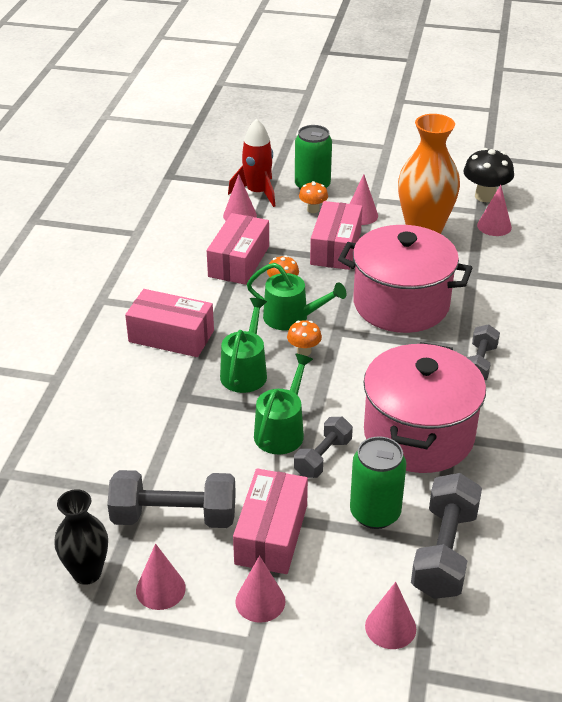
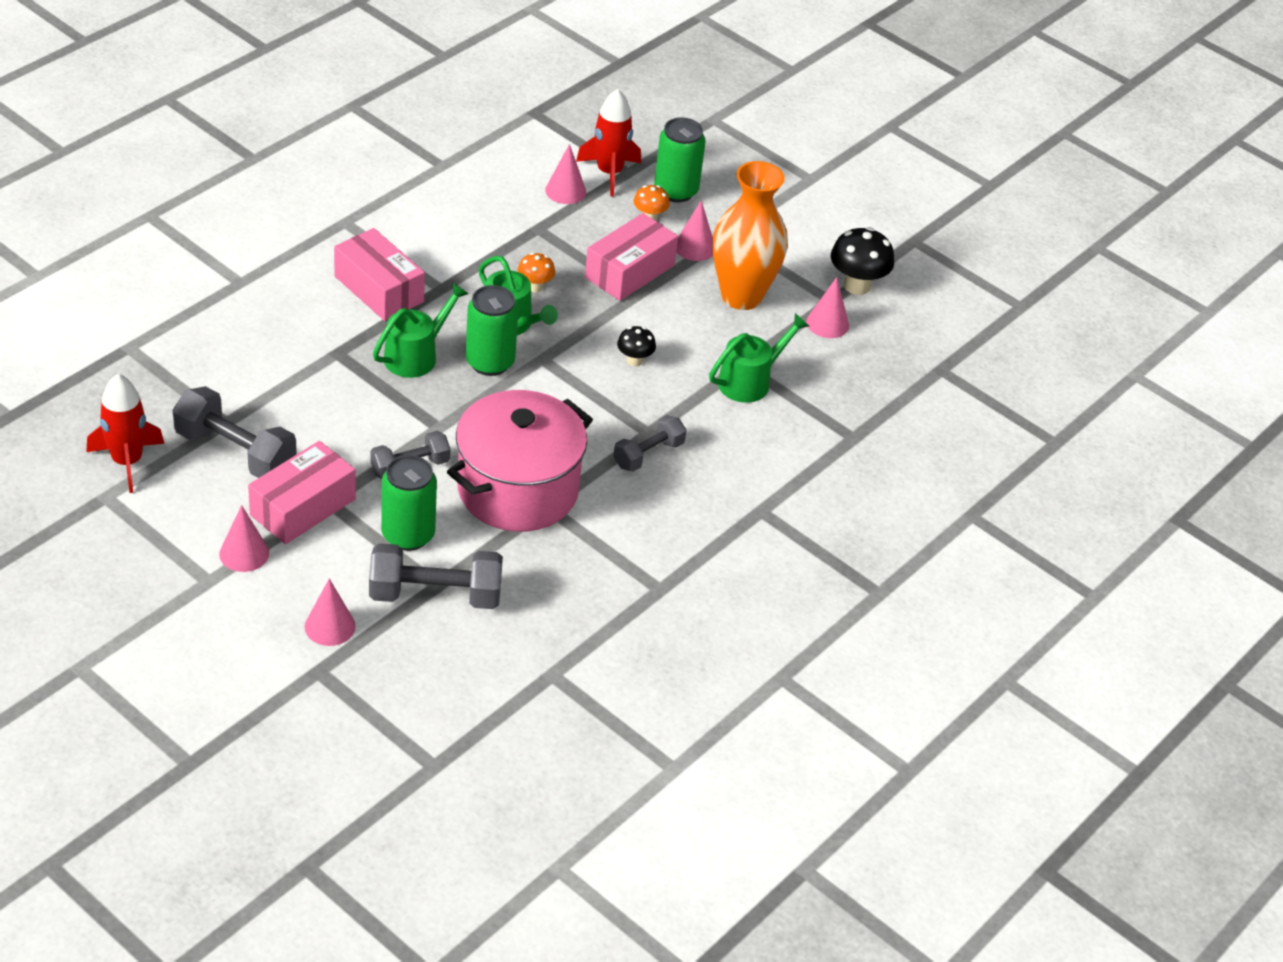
camera: 25 degrees right, 5 degrees up
(87, 573) = (127, 461): black vase -> red rocket
(160, 589) = (174, 503): pink cone -> none
(239, 261) = (516, 242): pink box -> none
(281, 431) = (396, 425): green watering can -> green watering can (749, 381)
(304, 351) = (490, 362): orange mushroom -> green can
(401, 304) = (634, 360): pink pot -> black mushroom
(444, 552) = (435, 595): grey dumbbell -> grey dumbbell turned 45 degrees clockwise

